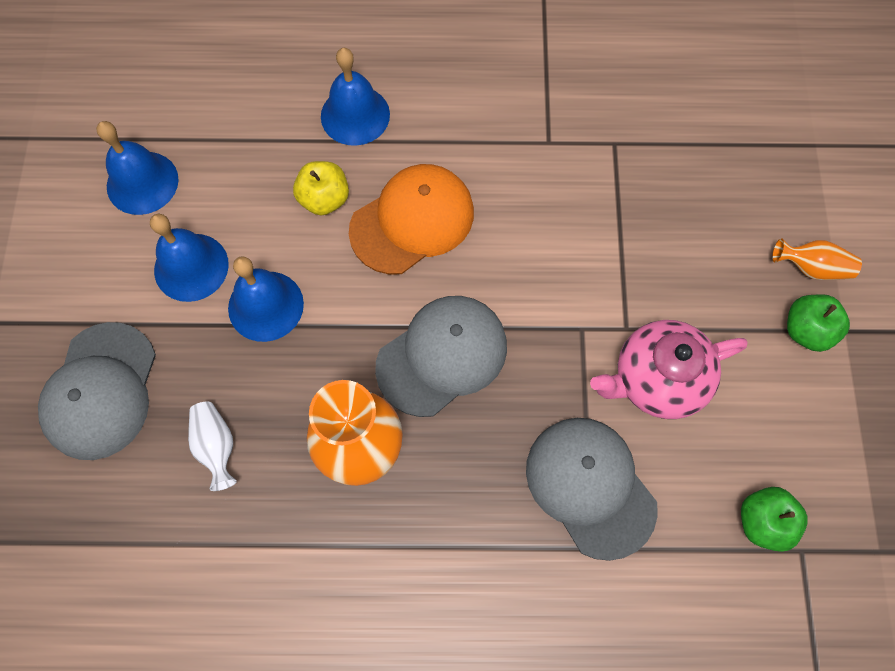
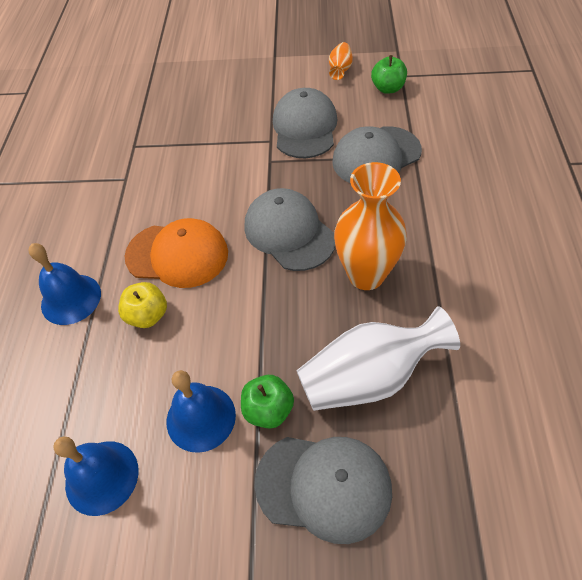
camera: 85 degrees left, 15 degrees down
(216, 446) = (369, 377): white vase -> white vase, size x2.06
(265, 306) = (243, 351): blue bell -> none
(412, 221) = (177, 255): orange cap -> orange cap turned 135 degrees clockwise
(657, 379) = (305, 127): pink teapot -> grey cap
(806, 330) = (274, 69): green apple -> green apple (268, 410)
(811, 267) = (235, 66): orange vase -> orange vase (340, 69)

